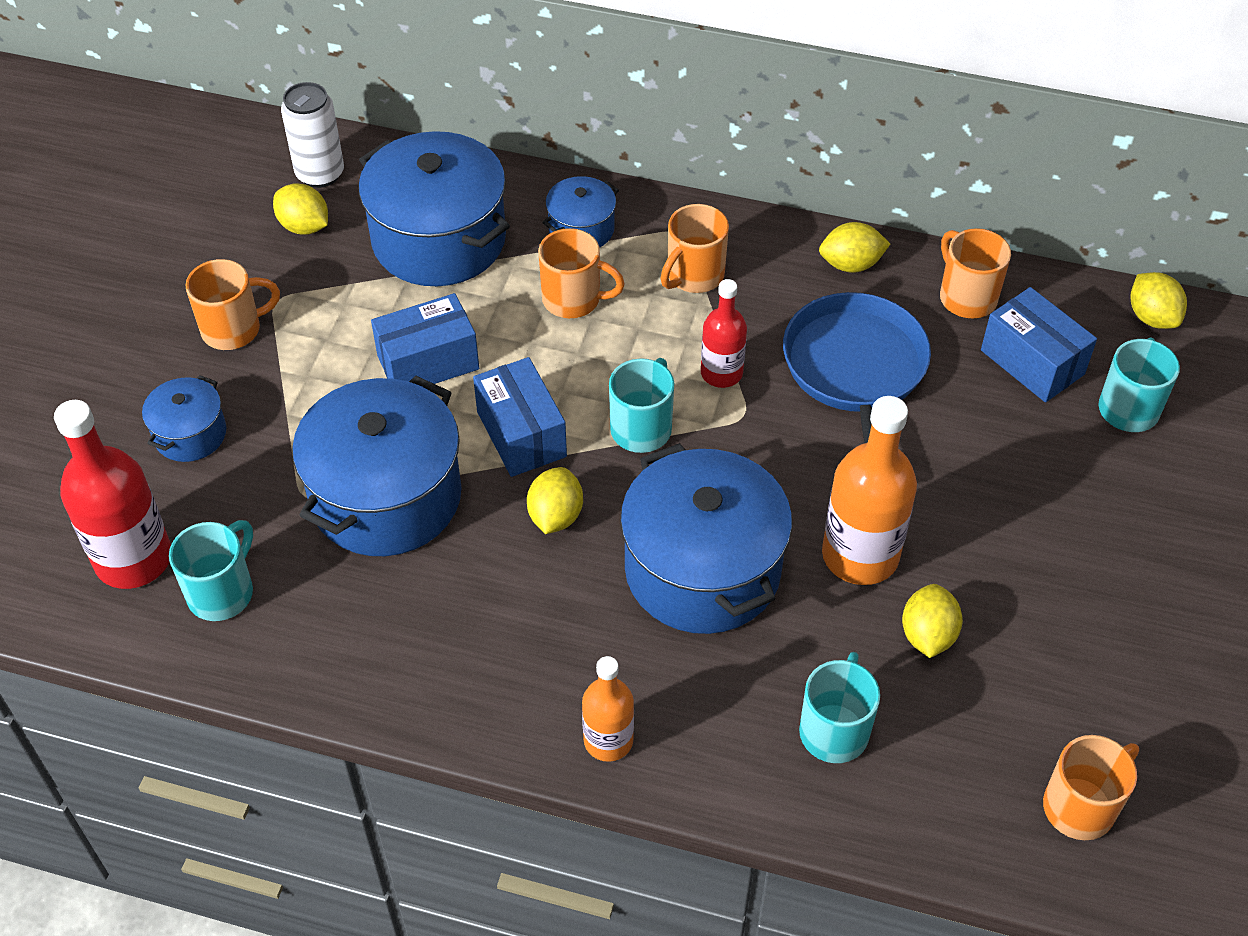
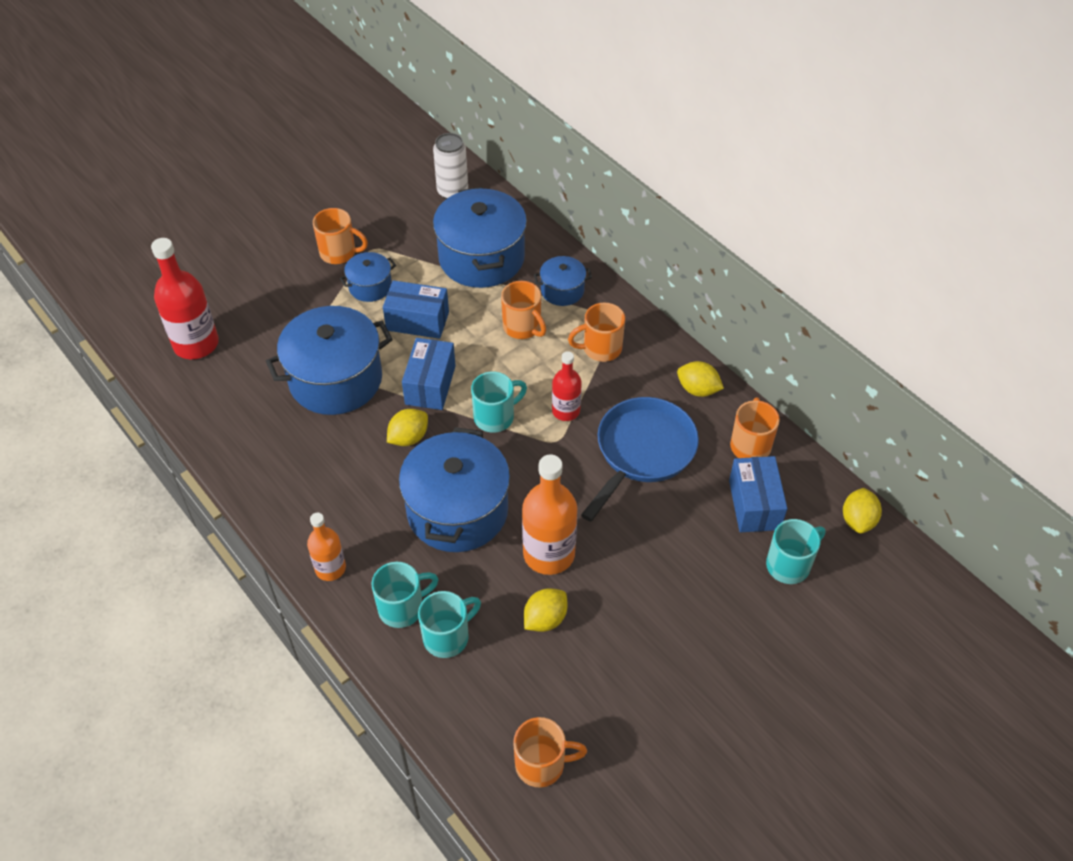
camera: 35 degrees right, 0 degrees up
(190, 434) = (273, 296): blue pot -> blue pot (370, 286)
(222, 592) = (220, 383): turquoise mug -> turquoise mug (402, 608)
(304, 226) = (420, 216): yellow lemon -> none

